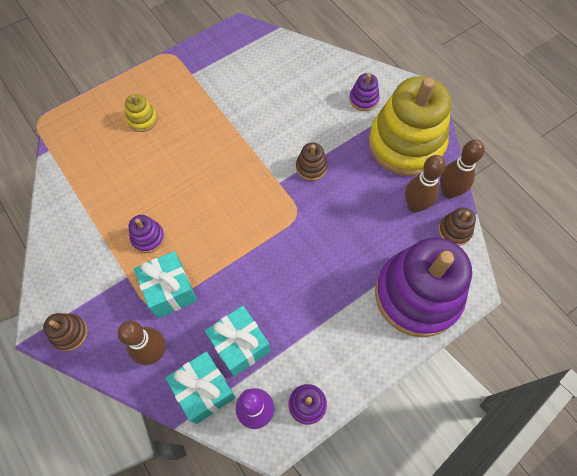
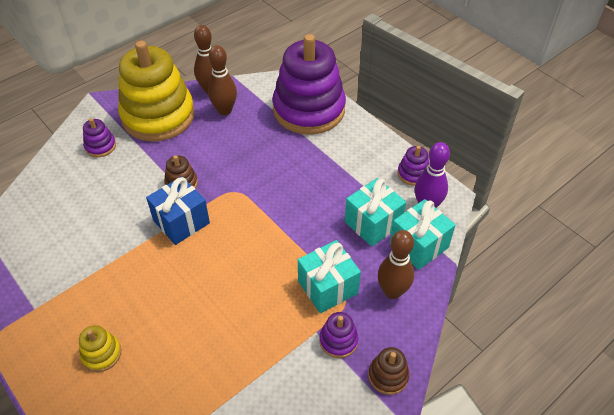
camera: 95 degrees left, 15 degrees down
(148, 238) = (268, 318): purple stacking toy -> purple stacking toy (338, 340)
(264, 168) = (181, 222): none -> blue gift
(454, 231) = (248, 87): brown stacking toy -> none

